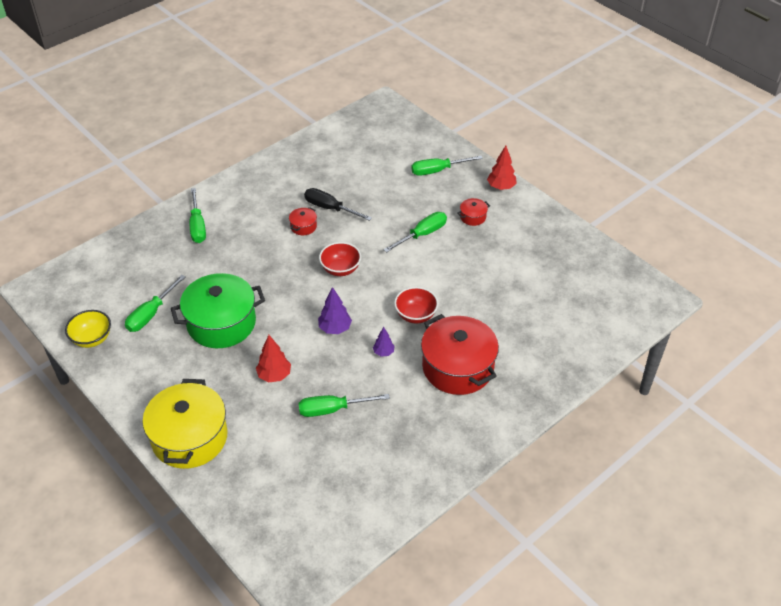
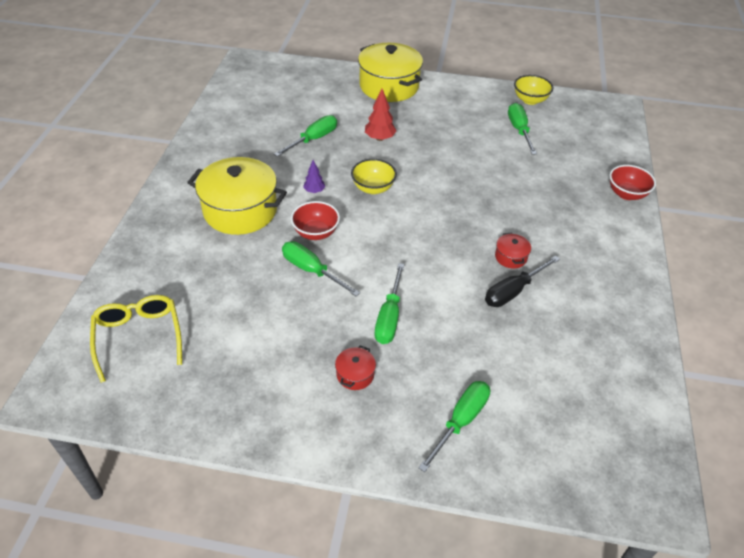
camera: 140 degrees right, 0 degrees up
(197, 226) = (595, 205): green screwdriver -> green screwdriver (311, 270)
(221, 323) = (462, 149): green pot -> none
(330, 208) = (513, 291): black screwdriver -> black screwdriver turned 150 degrees clockwise
(335, 328) = (373, 188): purple tree -> yellow bowl
(340, 269) = (426, 236): red bowl -> red bowl (626, 194)
(458, 367) = (240, 210): red pot -> yellow pot
(501, 187) = (359, 447): red tree -> none
(592, 306) = (139, 337): none -> yellow glasses

